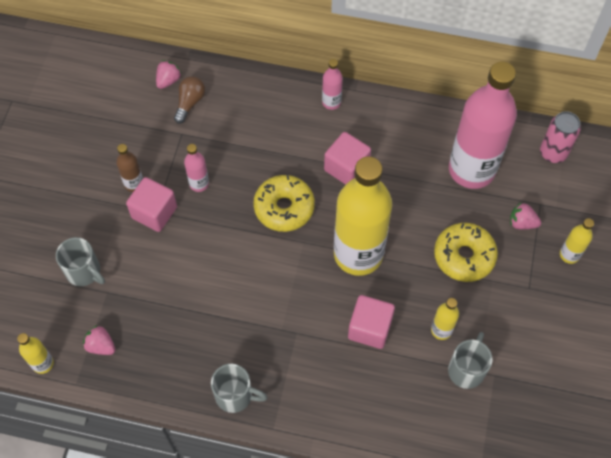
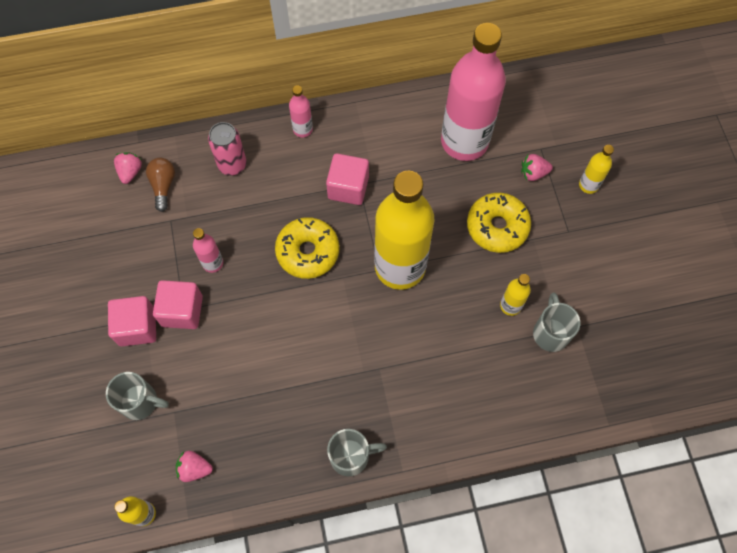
camera: 25 degrees left, 5 degrees up
(134, 184) = (147, 291): brown bottle -> none
(370, 328) = (445, 333): pink cube -> pink cube (137, 327)
(553, 153) = (529, 96): pink can -> pink can (232, 164)

